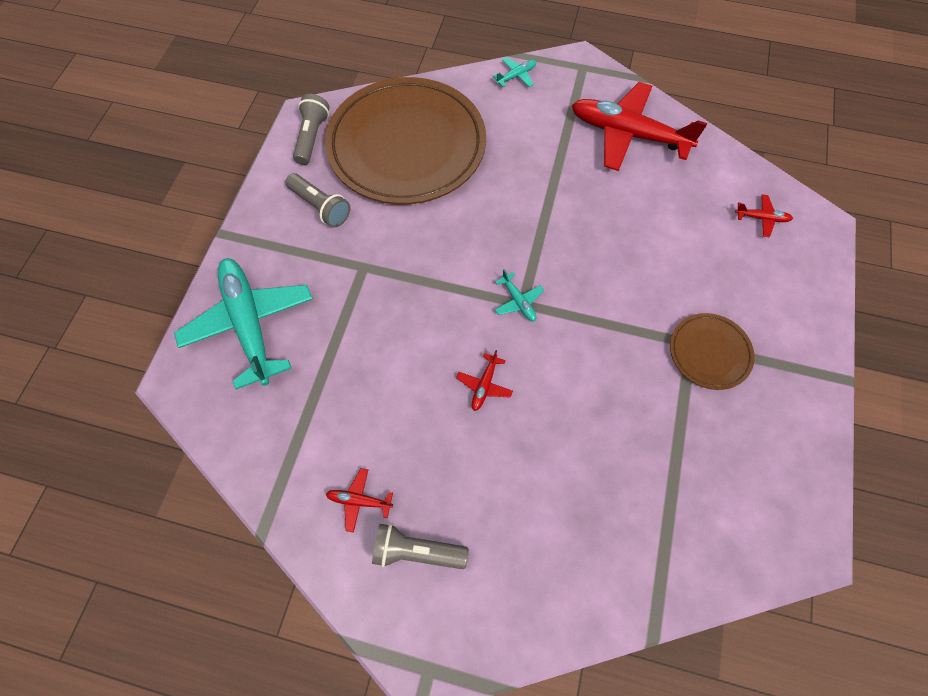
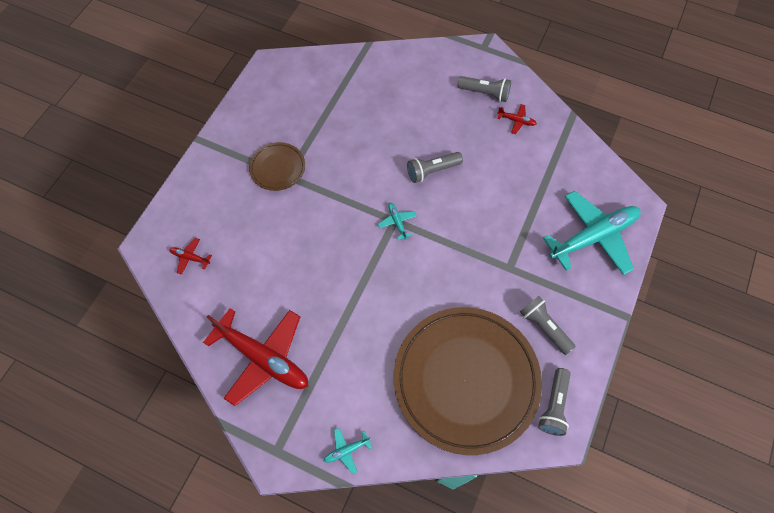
camera: 170 degrees left, 0 degrees up
(249, 324) = (593, 236): turquoise plane -> turquoise plane turned 105 degrees counterclockwise
(484, 385) = (432, 171): red plane -> grey flashlight

